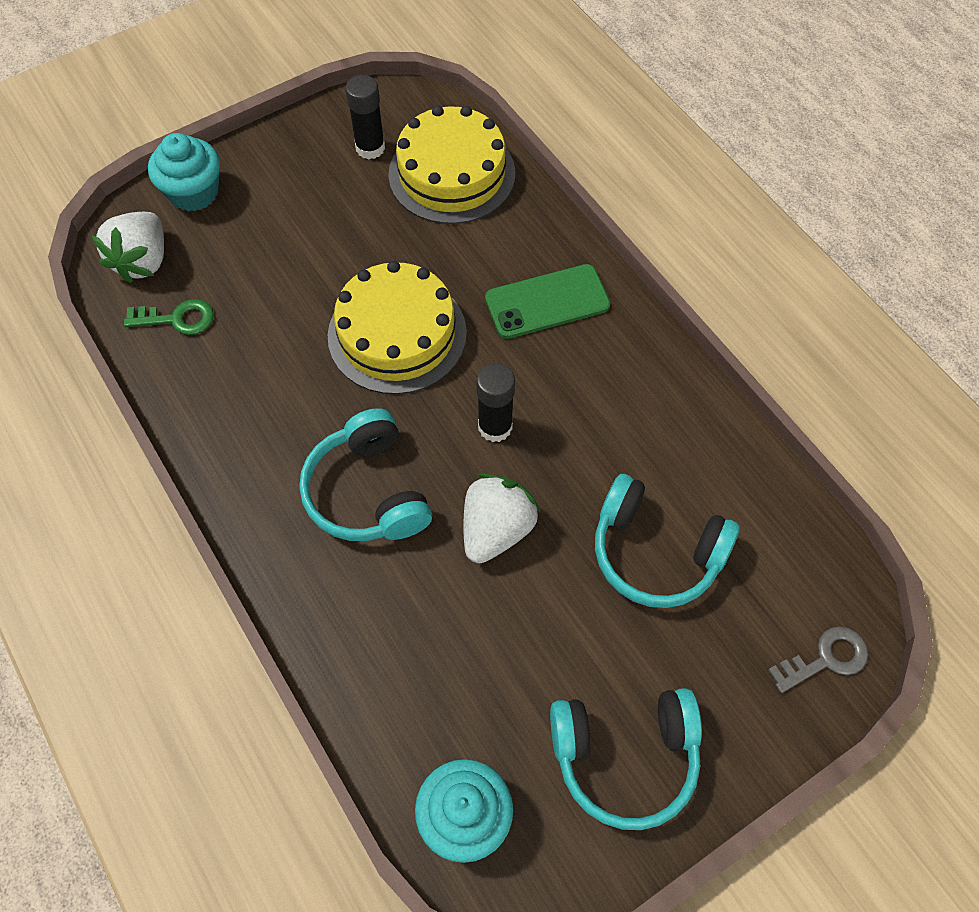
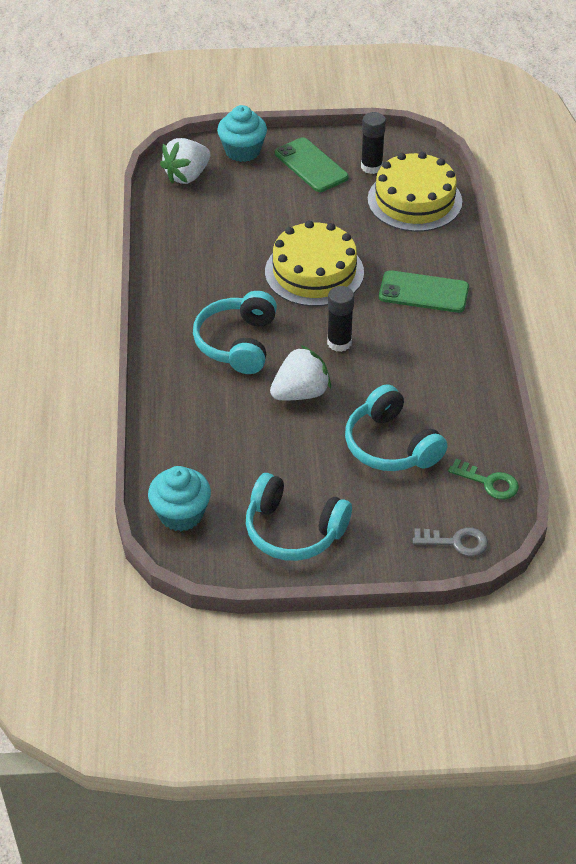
camera: 30 degrees right, 15 degrees down
(177, 319) = (187, 213): green key -> green key (489, 482)
(295, 177) = (311, 165): none -> green phone

